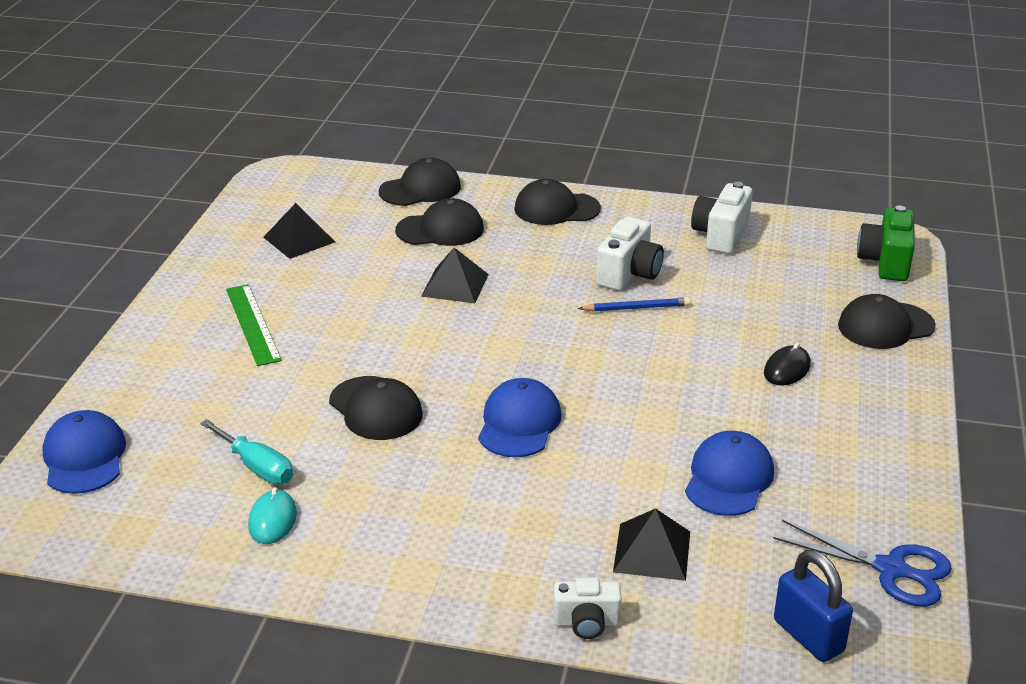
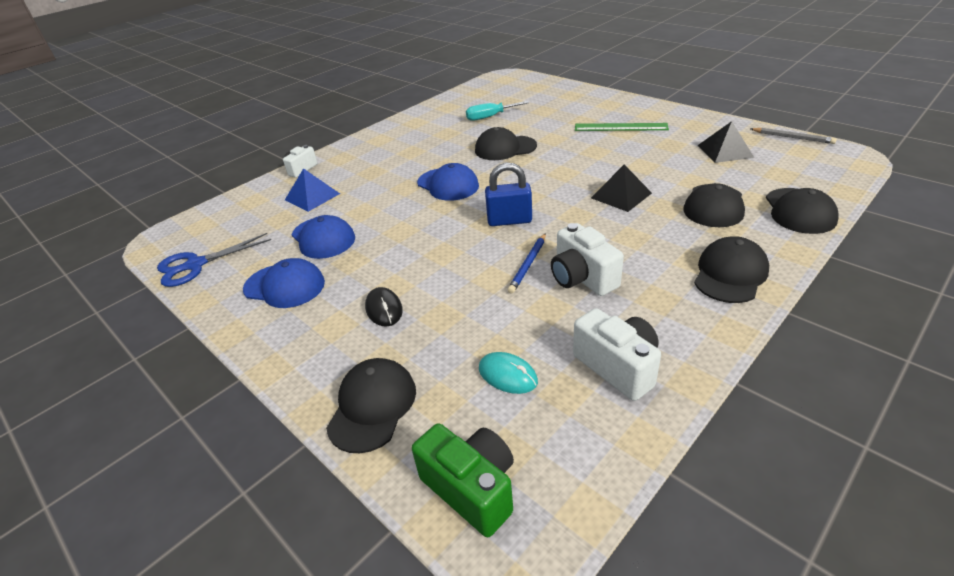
camera: 125 degrees right, 5 degrees up
(84, 457) = (535, 86): blue cap -> blue cap (284, 286)
(240, 204) = (792, 137): none -> grey pencil
(273, 520) = (450, 117): turquoise mouse -> turquoise mouse (507, 375)
(652, 551) = (312, 197): black pyramid -> blue pyramid
(808, 636) = (209, 221): blue padlock -> blue padlock (509, 220)

